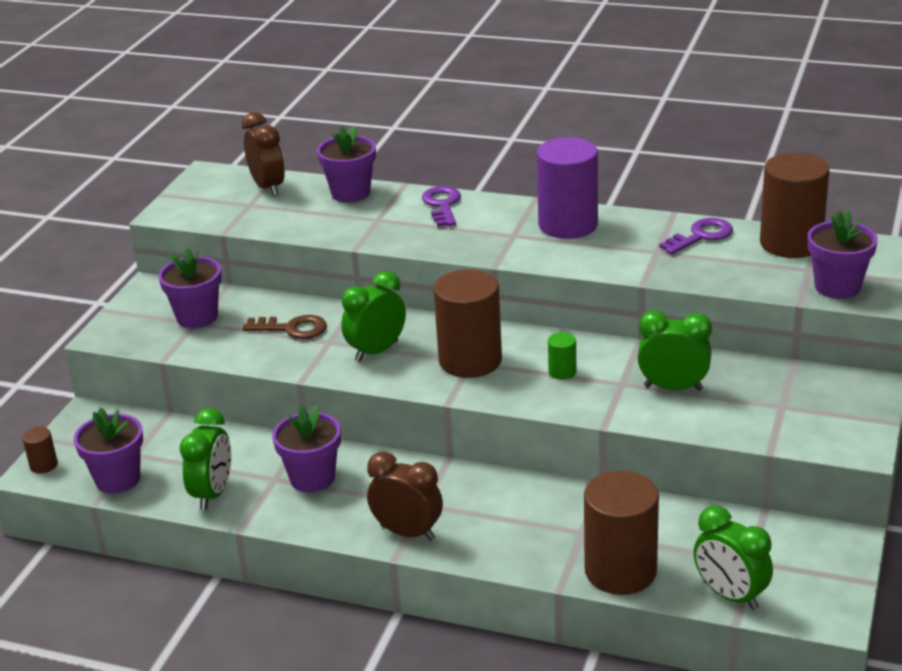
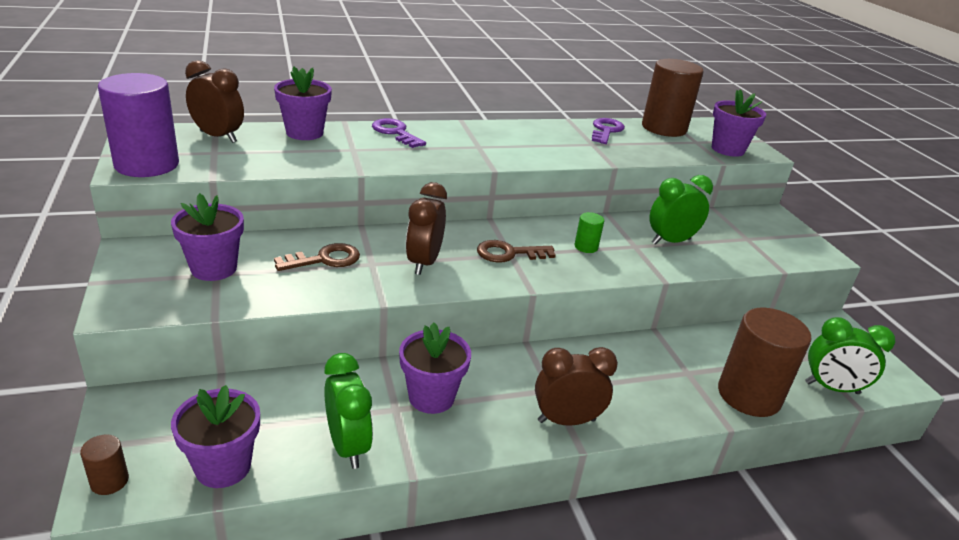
camera: 40 degrees left, 0 degrees up
(376, 351) = (424, 263): green clock -> brown clock
(470, 361) = (509, 253): brown cylinder -> brown key
(568, 225) = (509, 135): purple cylinder -> purple cylinder (147, 165)

